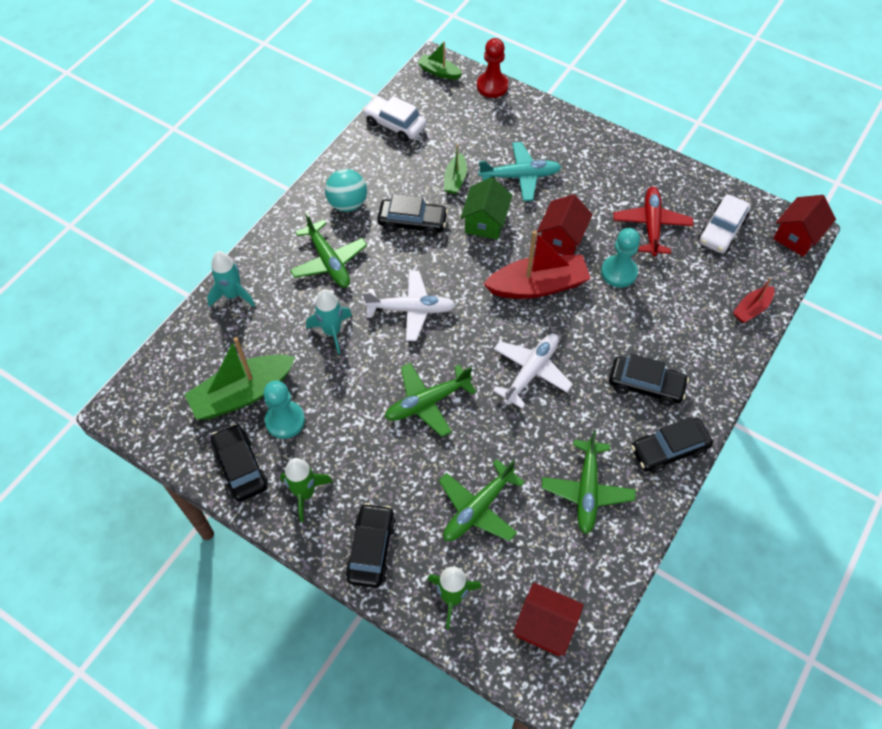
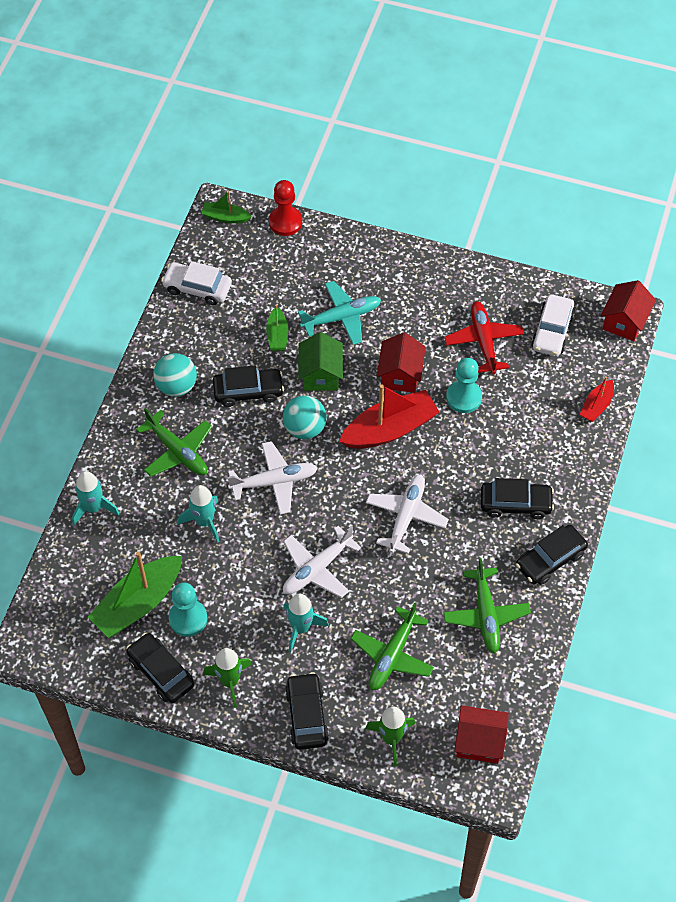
camera: 15 degrees left, 0 degrees up
(393, 457) = (300, 628): none -> turquoise rocket
(427, 402) = (317, 569): green plane -> white plane
(455, 267) = (304, 428): none -> turquoise ball

